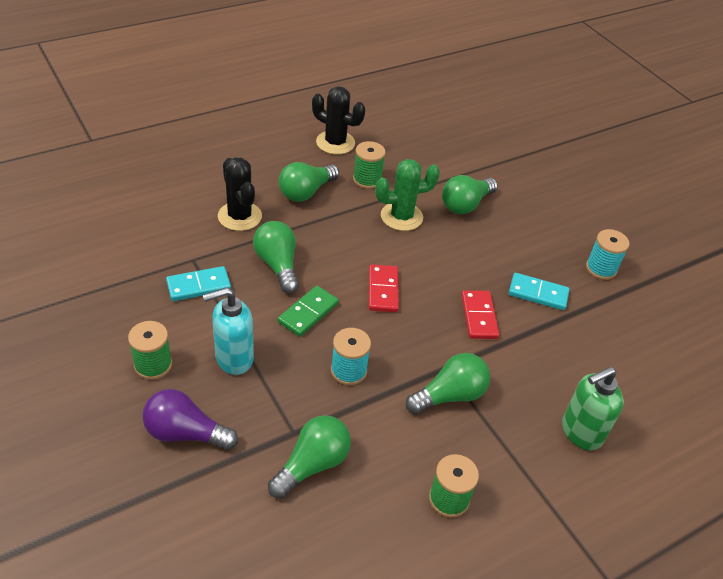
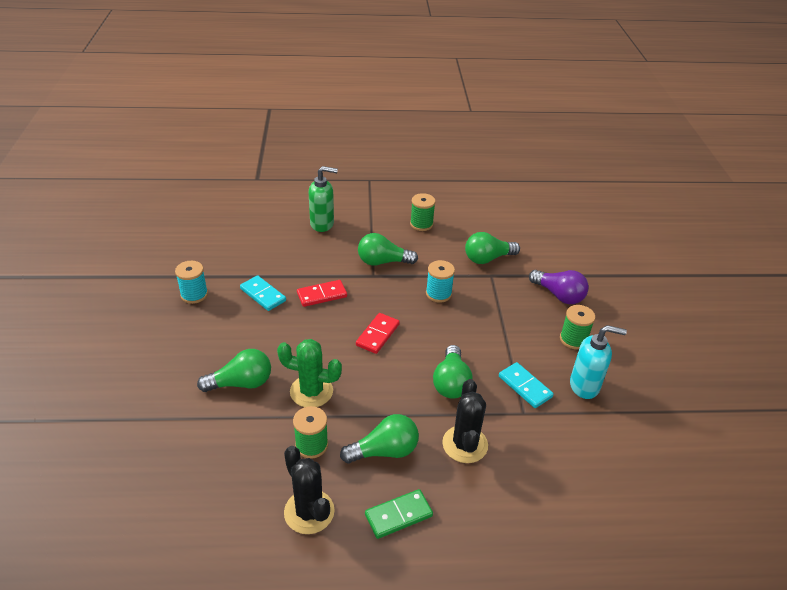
camera: 150 degrees left, 5 degrees down
(198, 286) = (525, 386): turquoise domino -> turquoise domino turned 45 degrees clockwise
(233, 358) = (514, 325): turquoise soap dispenser -> turquoise soap dispenser (584, 386)
(308, 313) = (446, 337): green domino -> green domino (398, 515)
(479, 316) = (322, 295): red domino -> red domino turned 45 degrees clockwise

